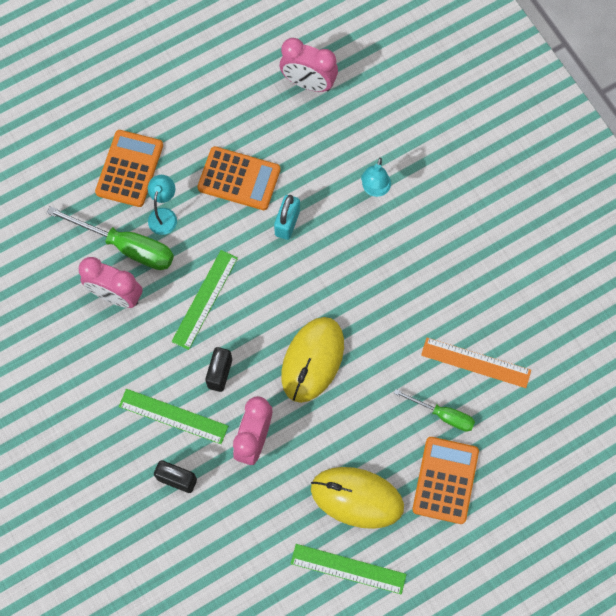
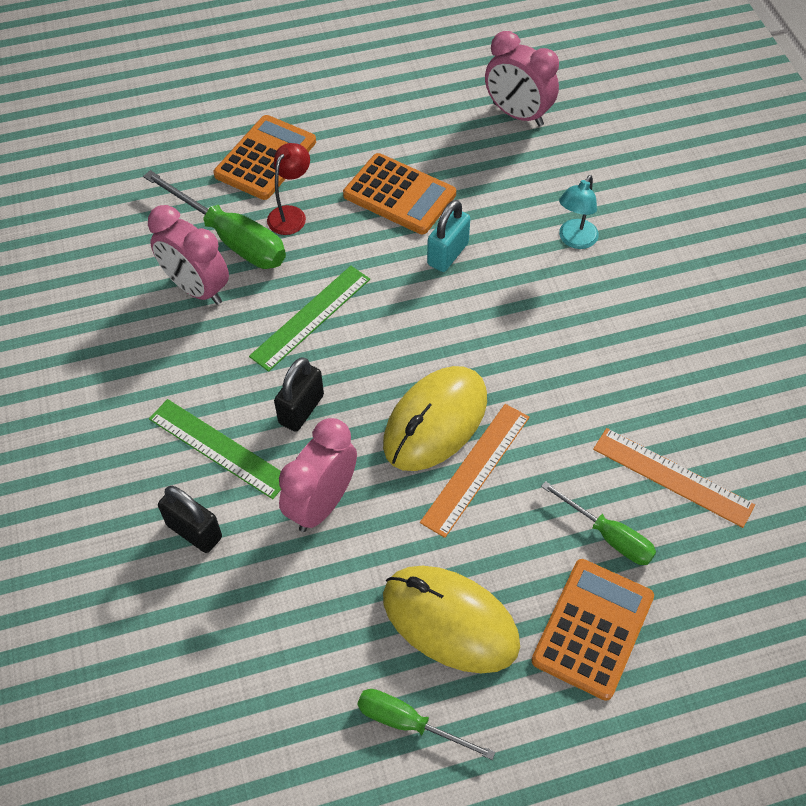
camera: 15 degrees right, 15 degrees down
(164, 215) = (291, 214): turquoise lamp -> red lamp
(347, 388) = (475, 468): none -> orange ruler
(348, 568) = (409, 723): green ruler -> green screwdriver

